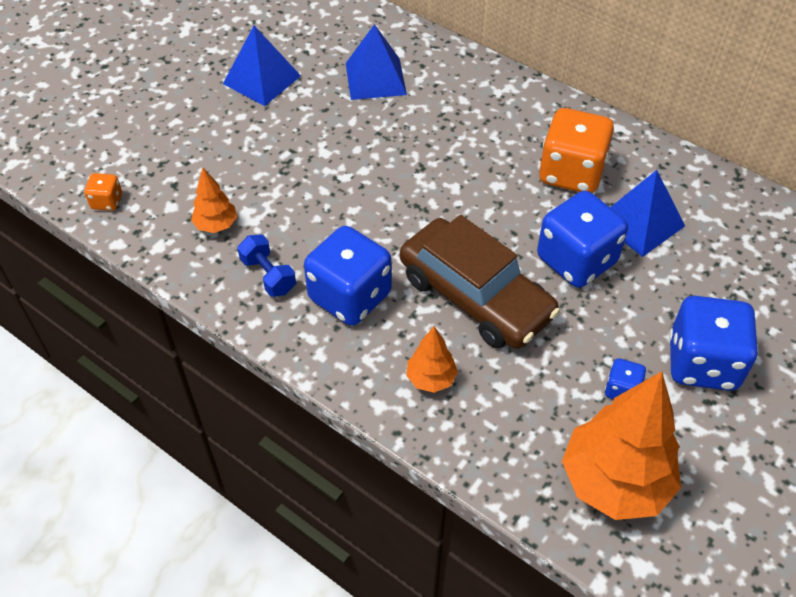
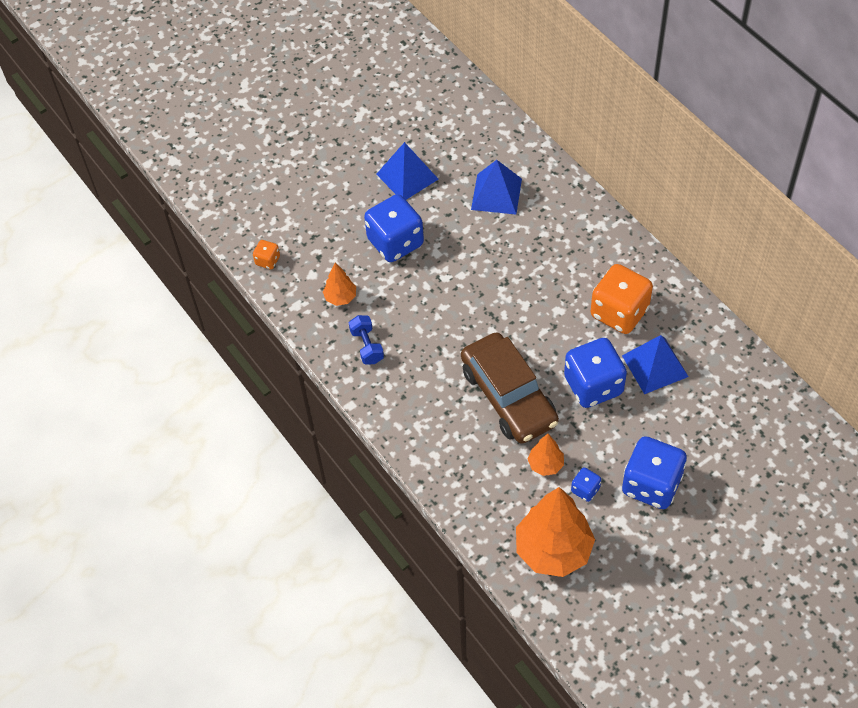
camera: 20 degrees right, 5 degrees up
(350, 296) = (419, 375): blue dice -> blue dice (395, 242)
(431, 379) = (456, 449): orange tree -> orange tree (545, 464)

